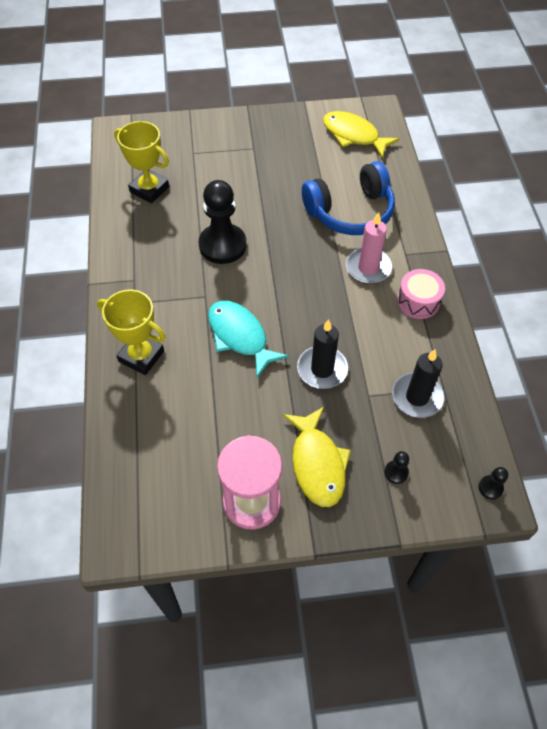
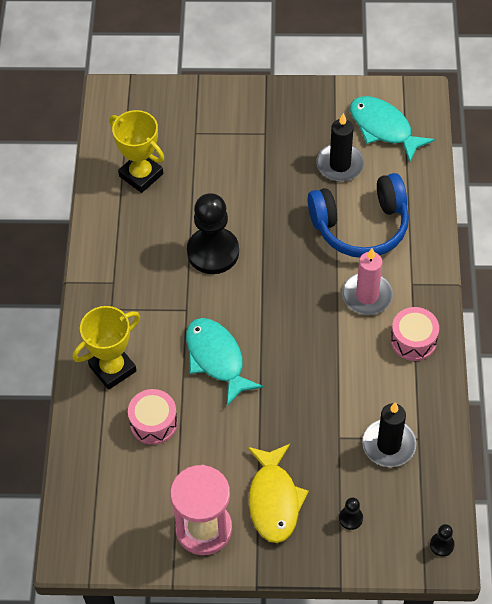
camera: 10 degrees right, 0 degrees up
(141, 356) = (112, 368): yellow trophy -> yellow trophy turned 75 degrees counterclockwise
(187, 402) = (153, 423): none -> pink drum
(322, 369) = (296, 404): black candle -> black candle (340, 164)
(353, 135) = (383, 128): yellow fish -> turquoise fish

